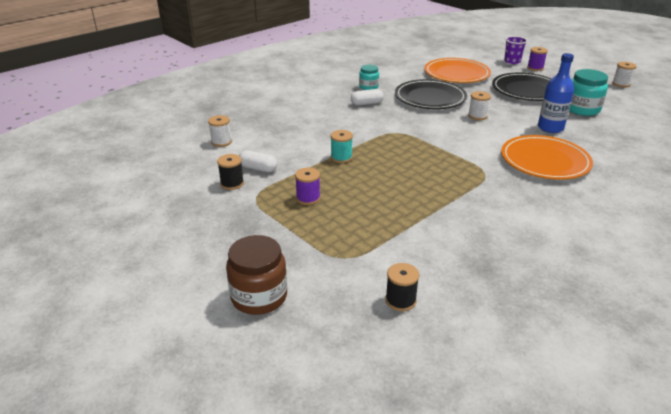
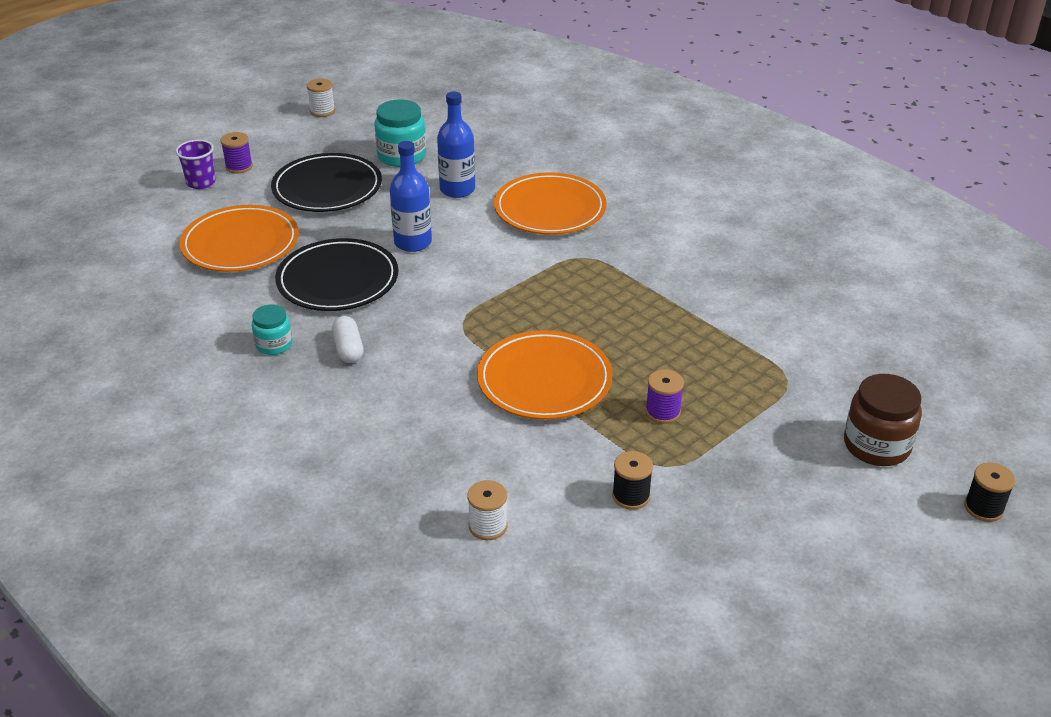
camera: 90 degrees left, 5 degrees up
(258, 168) = (582, 469): white capsule -> none
(341, 157) = (544, 380): turquoise spool -> orange plate
(400, 300) = (848, 340): black spool -> black spool (983, 508)
(477, 116) = (413, 242): white spool -> blue bottle

